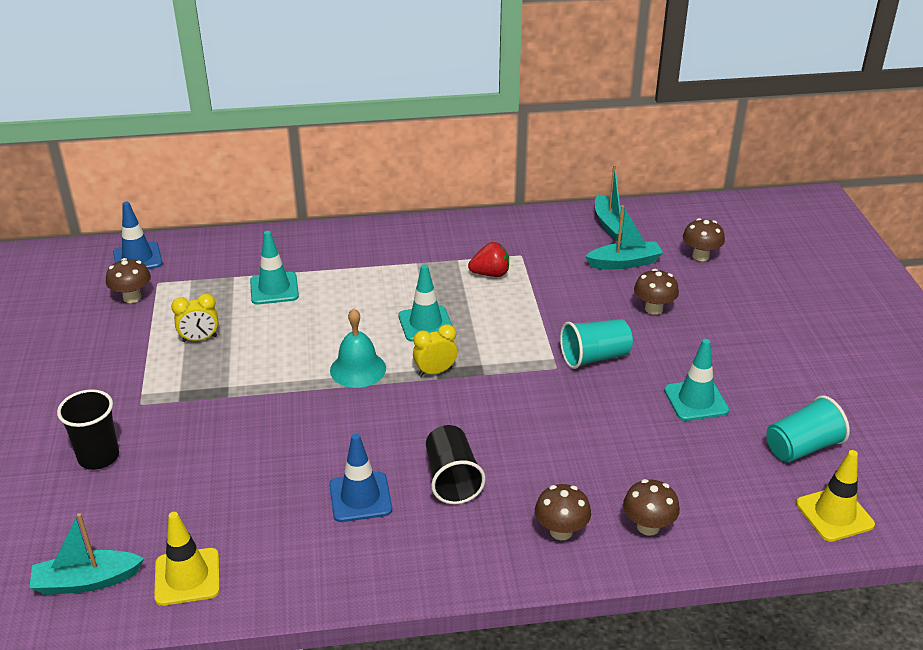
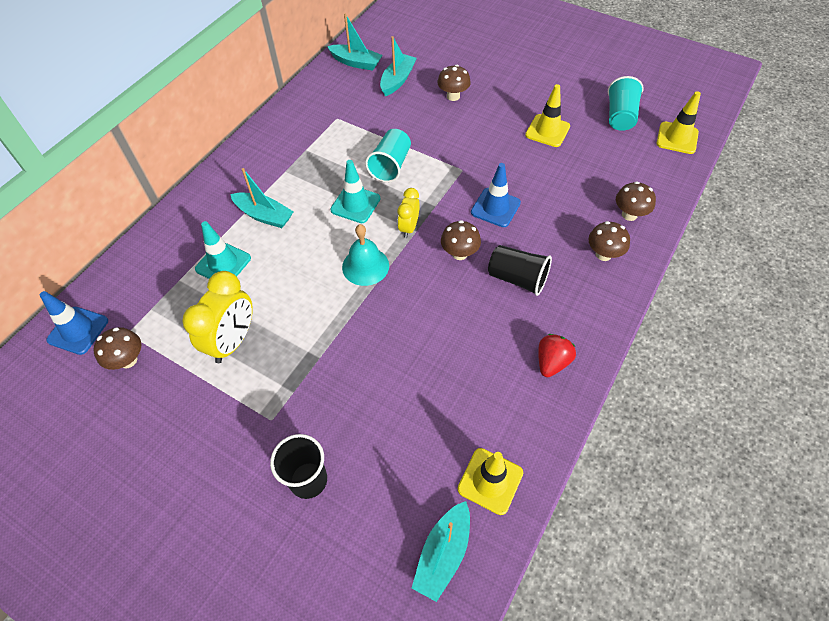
camera: 50 degrees left, 20 degrees up
(199, 339) = (233, 341): yellow clock -> yellow clock, size x1.73
(351, 280) = (264, 215): none -> turquoise boat
(360, 497) = (494, 336): blue traffic cone -> blue traffic cone (495, 207)
(490, 274) = (339, 143): red strawberry -> red strawberry (552, 362)
(594, 357) = (470, 147): turquoise cup -> turquoise cup (390, 166)
(696, 400) = (547, 131): turquoise traffic cone -> yellow traffic cone
(700, 256) = (427, 48): brown mushroom -> brown mushroom (459, 253)

